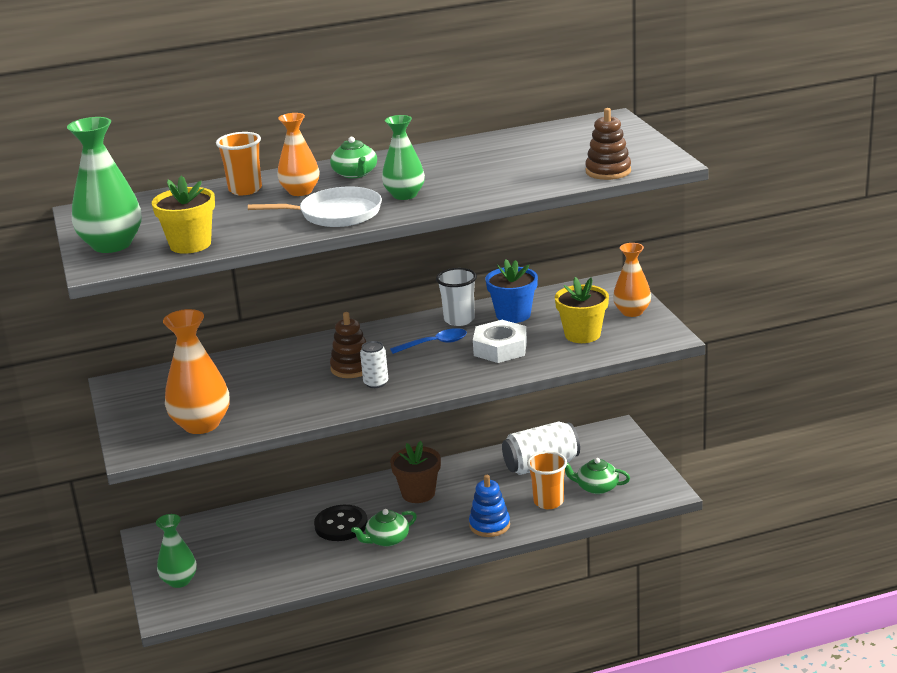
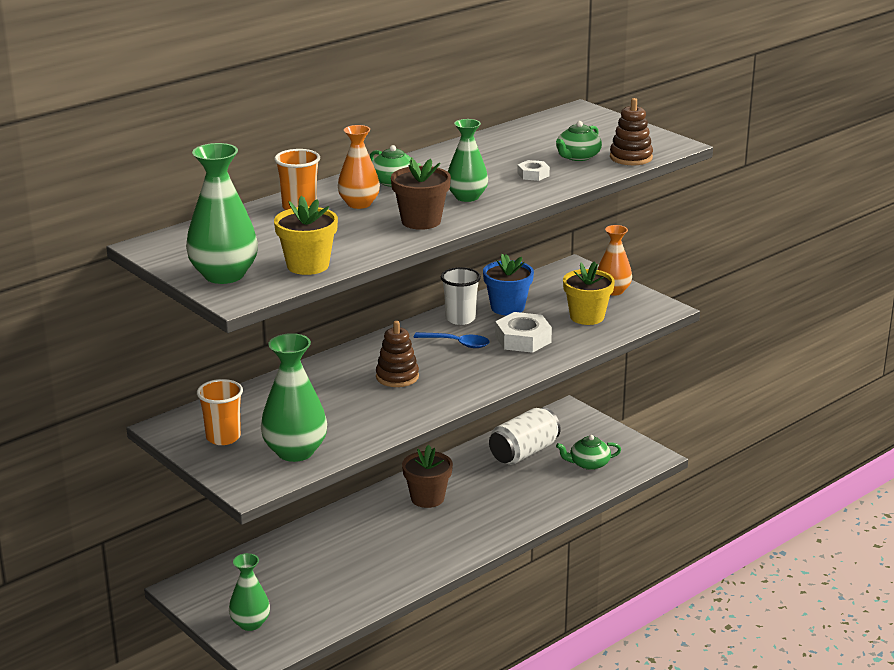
camera: 25 degrees left, 0 degrees up
(201, 424) = (295, 451): orange vase -> green vase
(336, 214) = (421, 221): white pan -> brown flower pot
(341, 525) = (374, 540): black button -> none
(376, 383) = (434, 387): white can -> none
(387, 539) = (429, 545): green teapot -> green teapot (577, 156)
(435, 344) = (457, 343): blue spoon -> blue spoon turned 60 degrees clockwise
(489, 525) = (517, 514): blue stacking toy -> none
(492, 179) = (533, 174): none -> white nut
(548, 502) = (555, 484): orange cup -> orange cup (223, 437)

